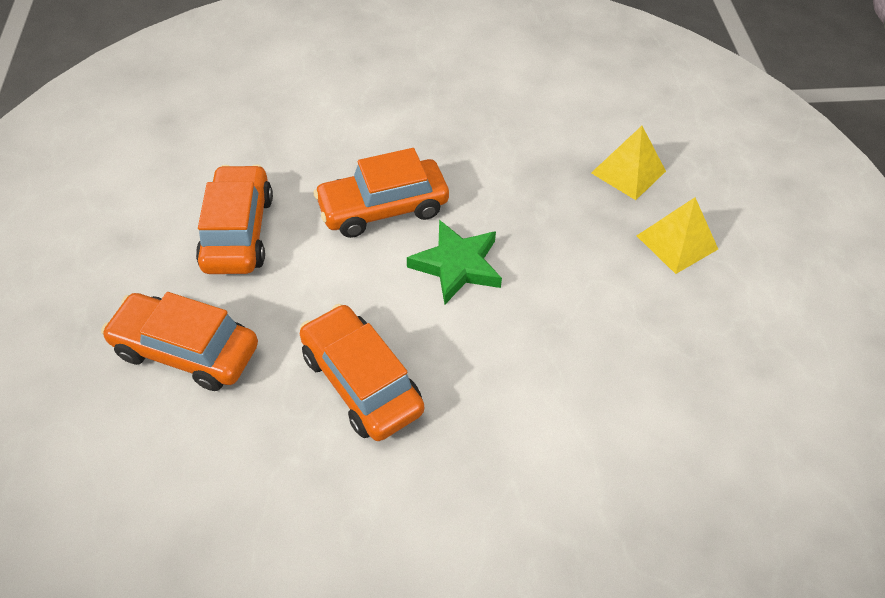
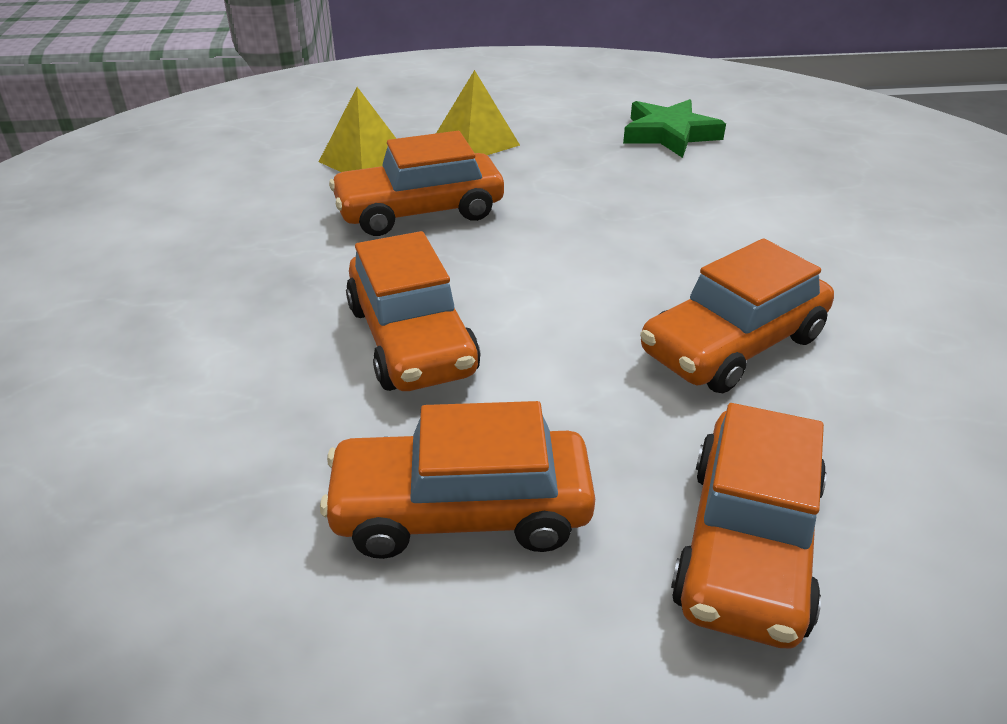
camera: 90 degrees left, 15 degrees down
(457, 265) = (521, 274): green star -> green star (669, 134)
(545, 207) = (420, 211): none -> orange car

